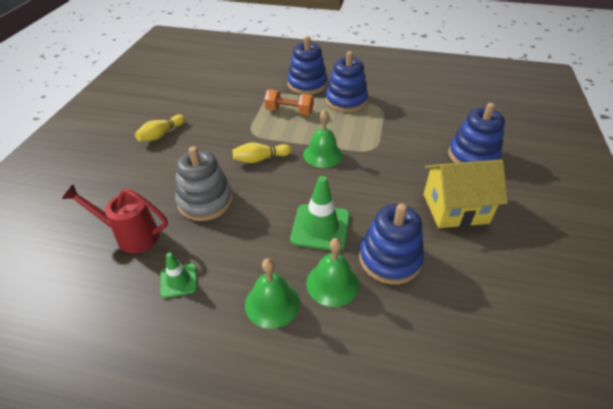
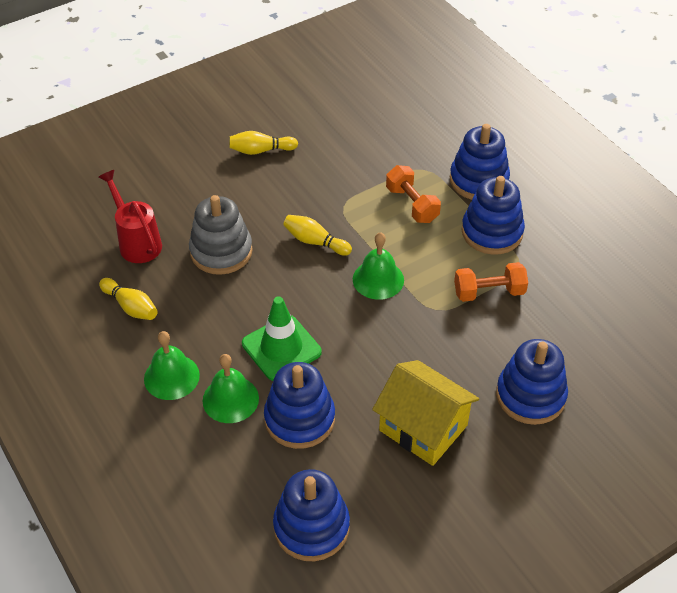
camera: 45 degrees right, 5 degrees up
(178, 280) = (131, 306): green traffic cone -> yellow bowling pin
(384, 125) = (489, 292): none -> orange dumbbell
(492, 318) = (311, 527): none -> blue stacking toy

